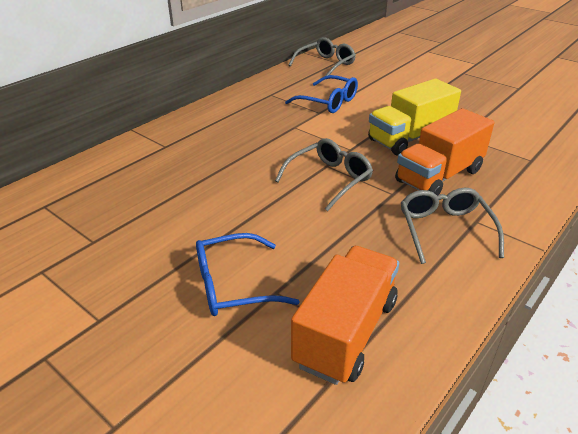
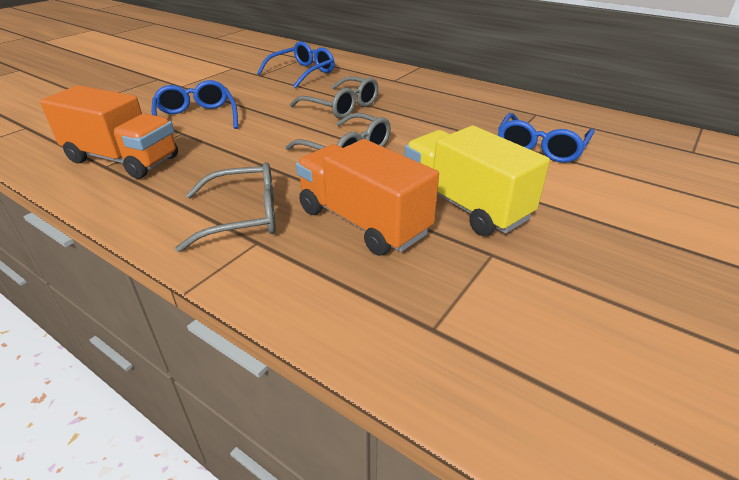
camera: 85 degrees right, 0 degrees up
(106, 206) = (302, 73): none -> blue glasses
(326, 64) = (672, 144): grey glasses -> grey glasses (341, 107)

